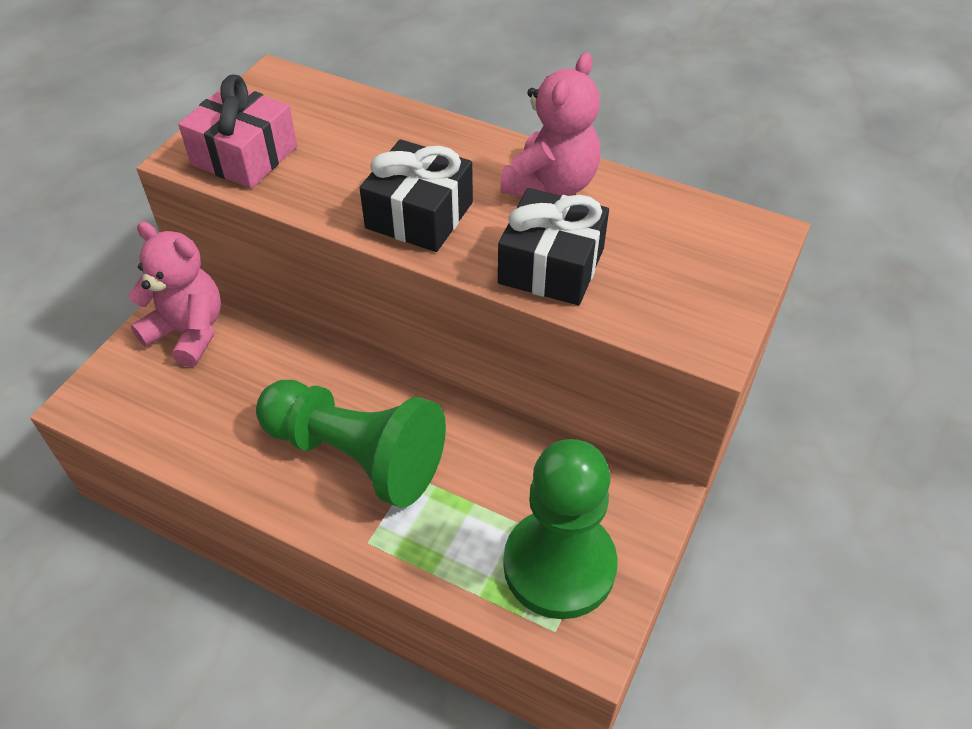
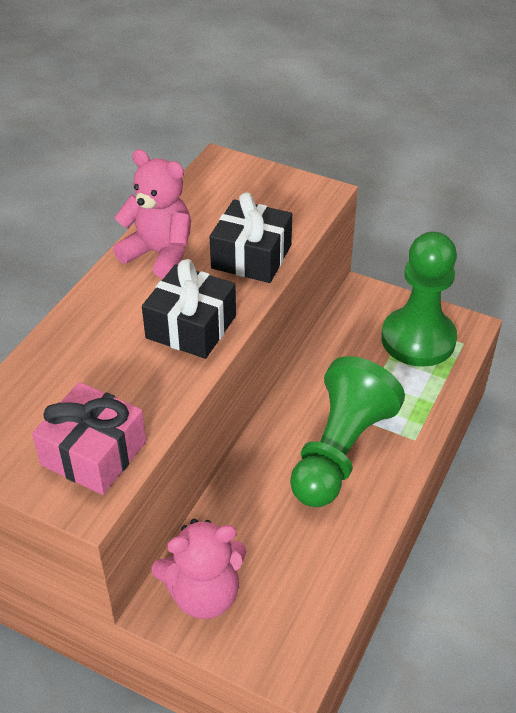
camera: 90 degrees left, 5 degrees down
(188, 332) = (204, 594): pink teddy bear -> pink teddy bear turned 135 degrees counterclockwise

